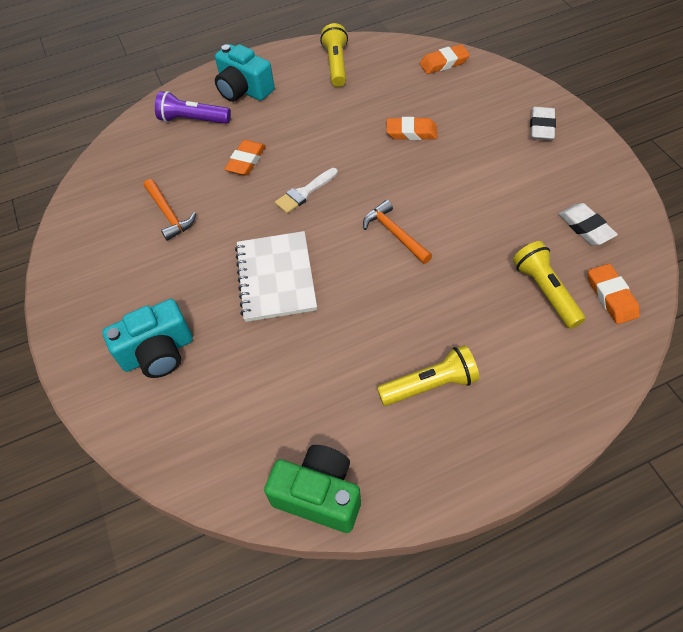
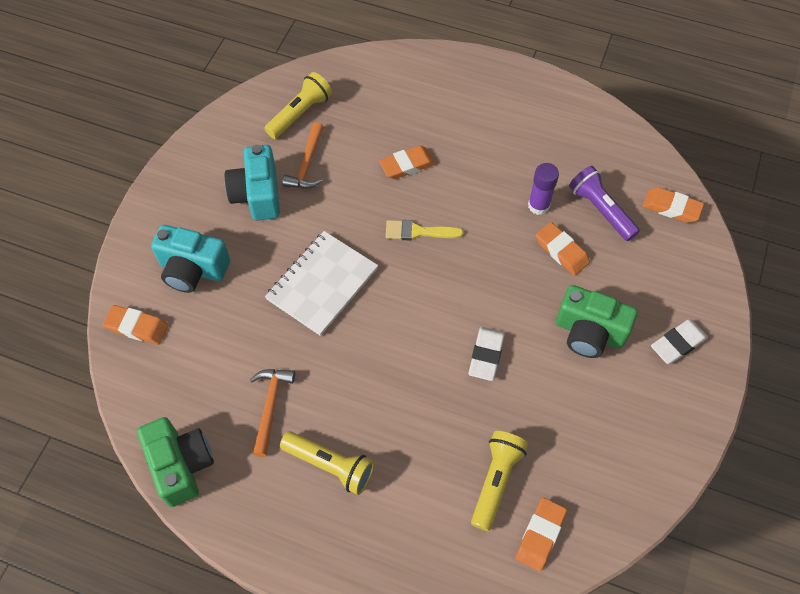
camera: 40 degrees right, 5 degrees up
(158, 432) = (137, 327): none -> orange eraser
(193, 120) = (408, 92): purple flashlight -> purple flashlight (601, 210)
(244, 90) = (476, 95): turquoise camera -> turquoise camera (257, 194)
(304, 193) = (418, 232): white brush -> yellow brush
(336, 65) = (576, 132): yellow flashlight -> yellow flashlight (300, 114)
(364, 119) = (538, 205): none -> purple glue stick
(394, 233) = (443, 327): orange hammer -> orange hammer (270, 406)
(486, 162) = (589, 332): none -> green camera
(585, 227) = (595, 463): white eraser -> white eraser (486, 355)

